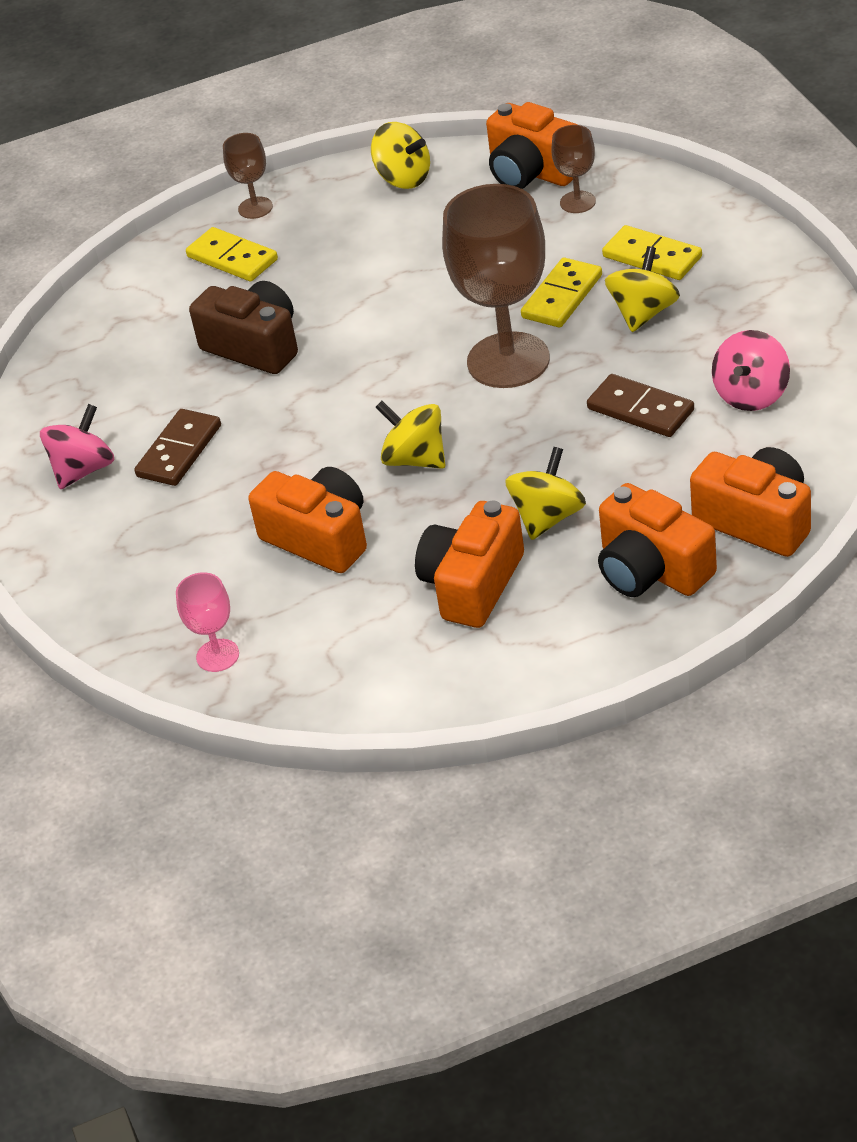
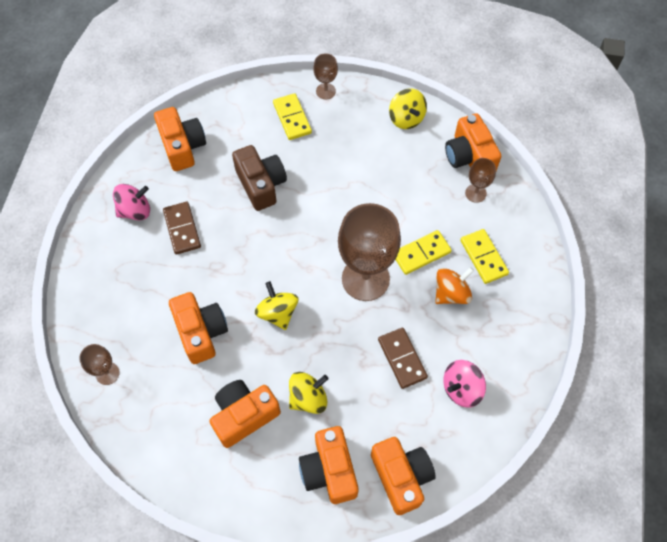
camera: 25 degrees right, 20 degrees up
(90, 368) = (182, 146): none -> orange camera
(179, 451) = (182, 229): brown domino -> brown domino turned 75 degrees counterclockwise
(217, 655) = (107, 373): pink goblet -> brown goblet
(643, 313) = (451, 293): yellow spinning top -> orange spinning top

